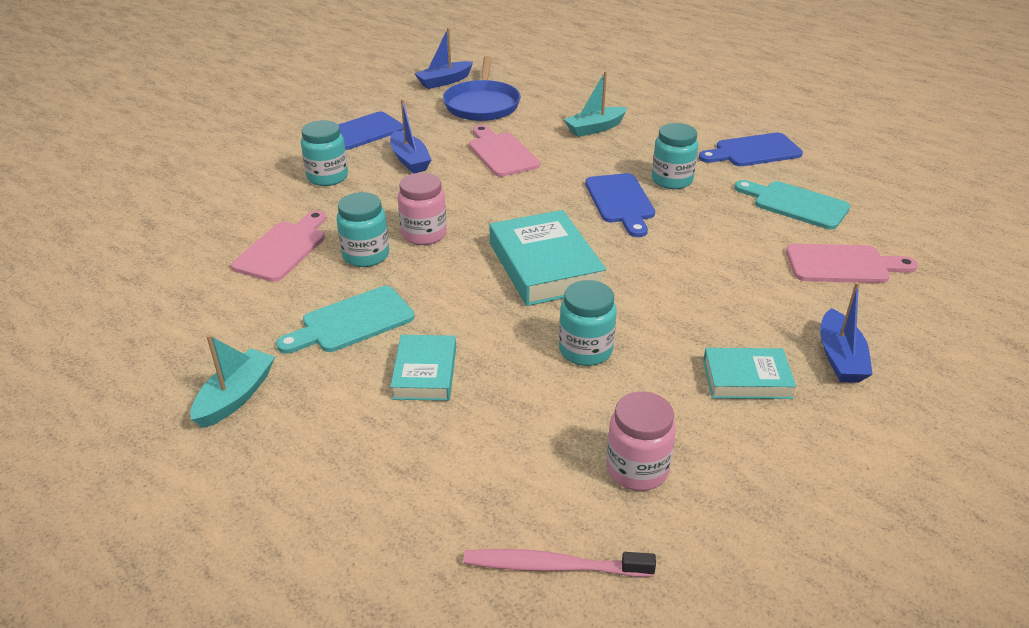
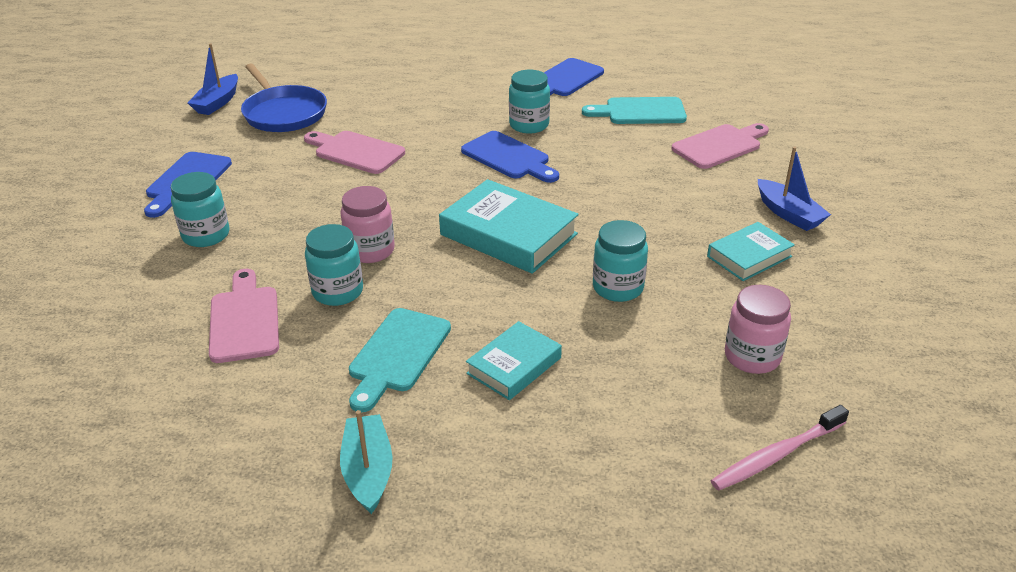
camera: 35 degrees left, 0 degrees up
(410, 160) = (273, 189): blue boat -> none
(425, 373) = (514, 366): turquoise book -> turquoise book turned 75 degrees clockwise
(595, 128) = (415, 102): turquoise boat -> none

